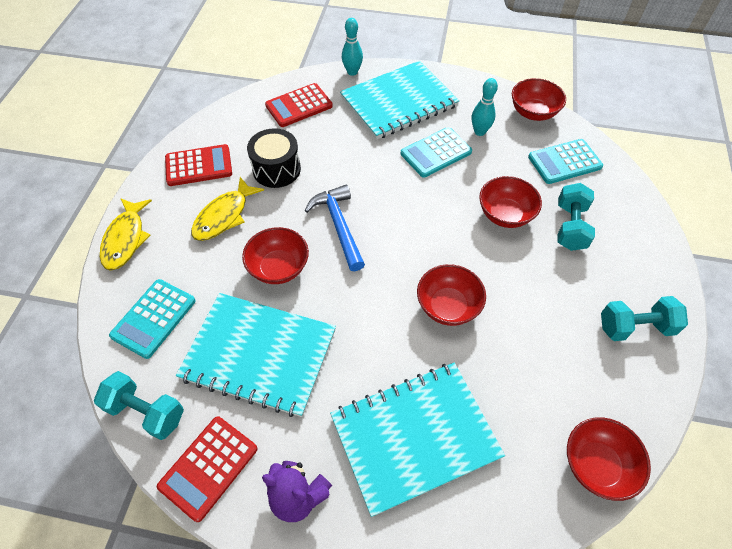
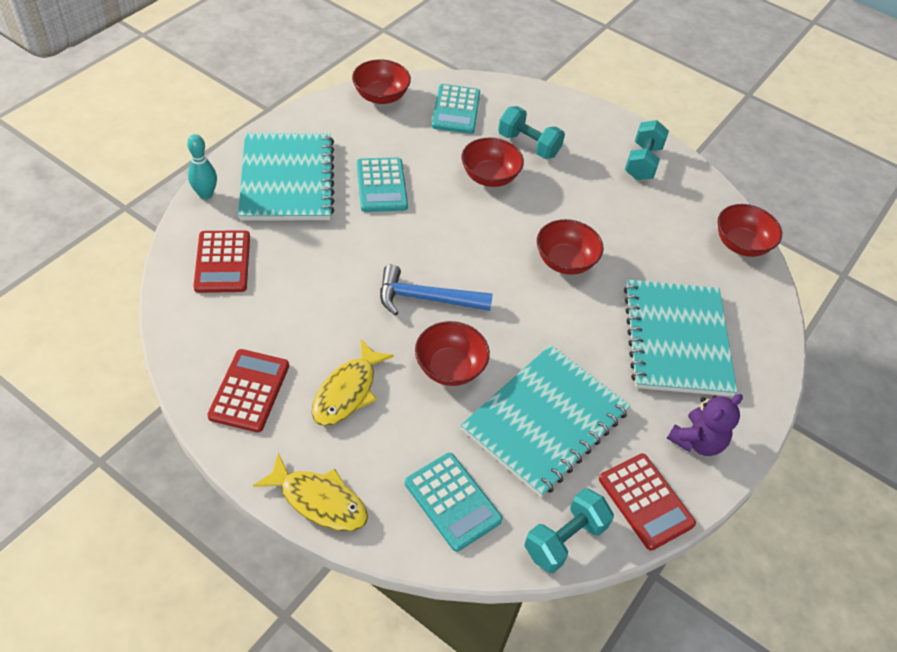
camera: 70 degrees left, 5 degrees down
(224, 216) = (347, 391): yellow fish -> yellow fish turned 60 degrees clockwise
(276, 169) = (310, 319): black drum -> none
(479, 132) = (377, 143): turquoise bowling pin -> none

